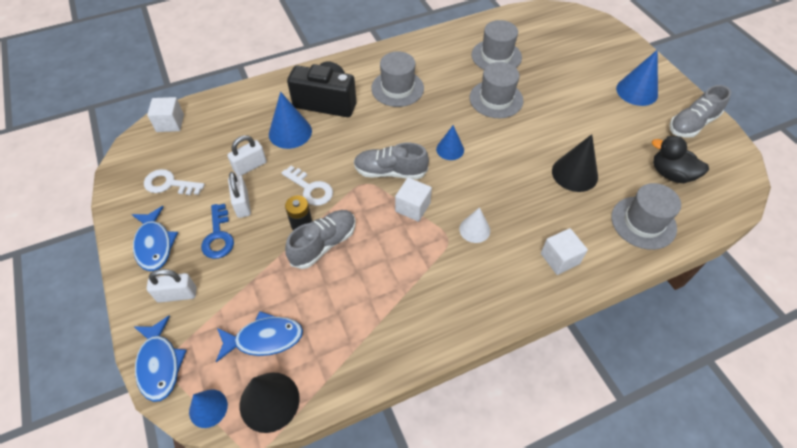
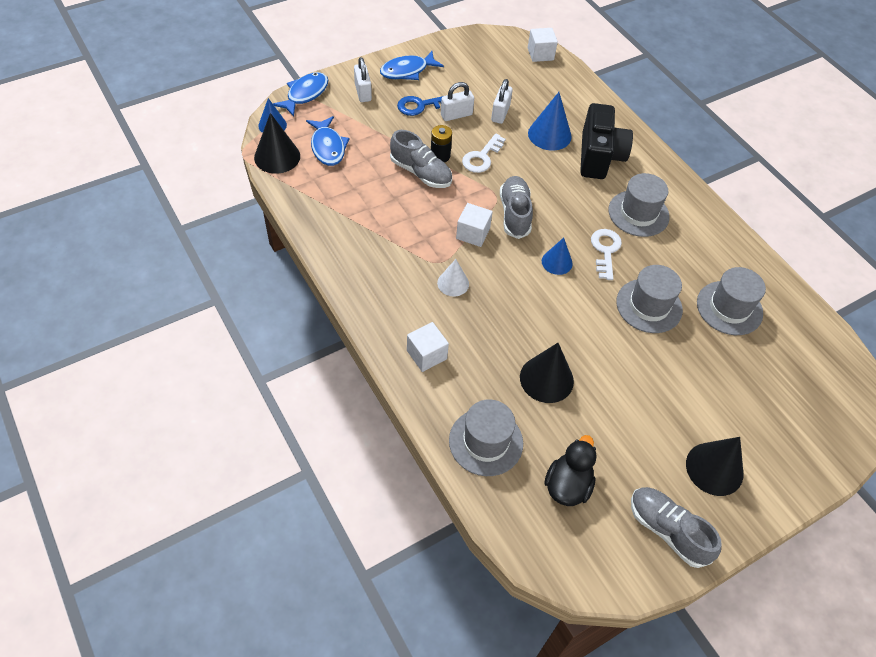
camera: 80 degrees right, 0 degrees up
(159, 364) = (305, 94): blue fish -> blue fish turned 150 degrees clockwise
(169, 184) = (470, 67): white key -> white key (605, 250)
(250, 166) = (500, 113): white padlock -> white padlock turned 60 degrees clockwise
(637, 91) = (714, 468): blue cone -> black cone

